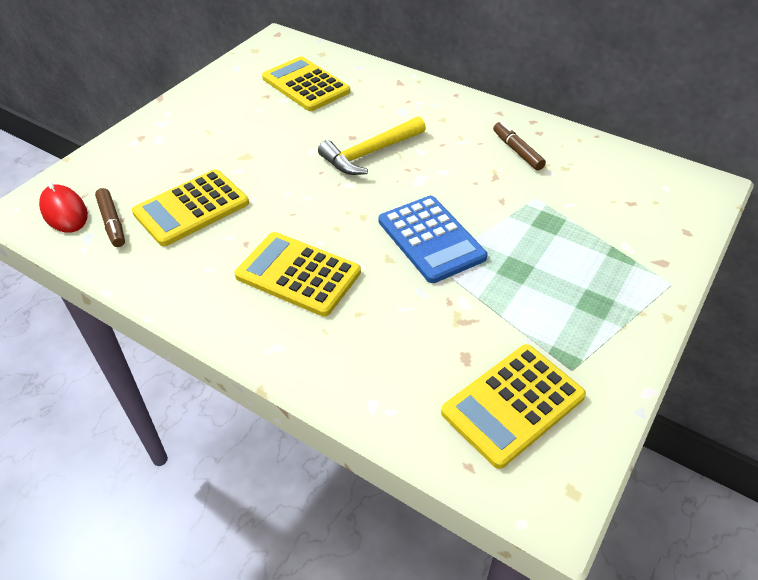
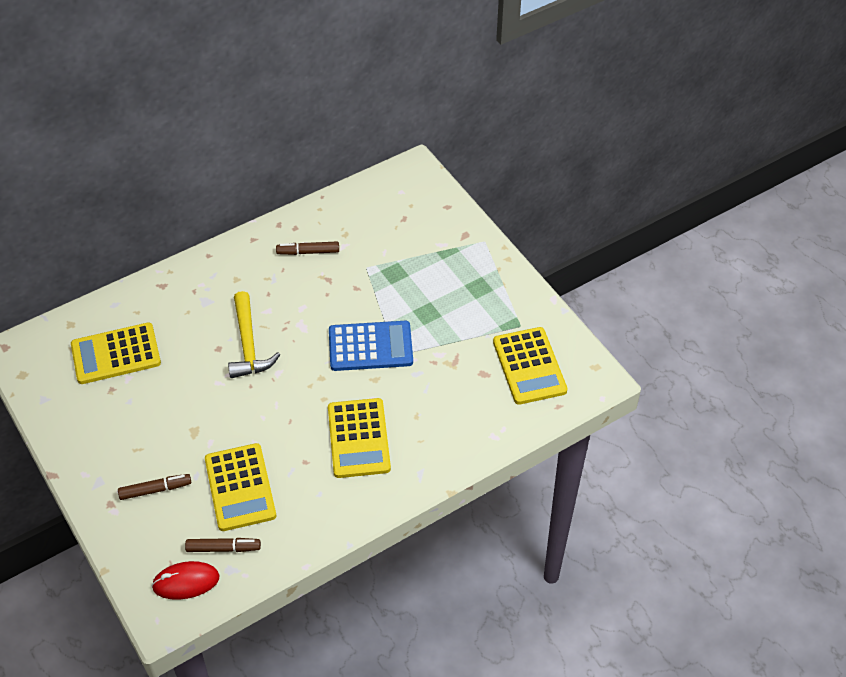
camera: 65 degrees left, 5 degrees up
(166, 156) = (155, 490): none -> brown marker
(298, 274) = (358, 438): yellow calculator -> yellow calculator turned 60 degrees counterclockwise

